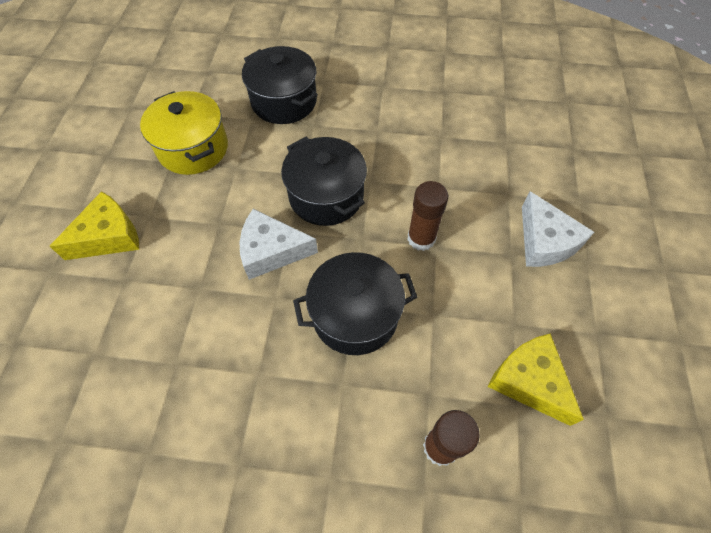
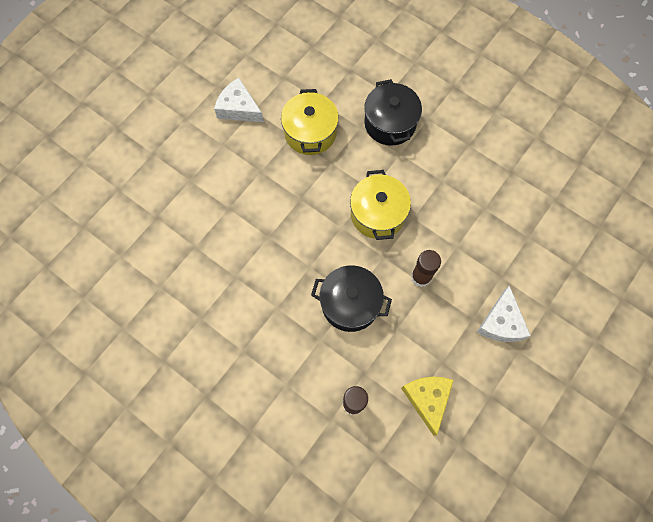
camera: 30 degrees right, 10 degrees up
(109, 236) = (231, 173): yellow cheese -> none
(271, 251) = (323, 235): white cheese -> white cheese (239, 108)
(326, 196) = (377, 214): black pot -> yellow pot

